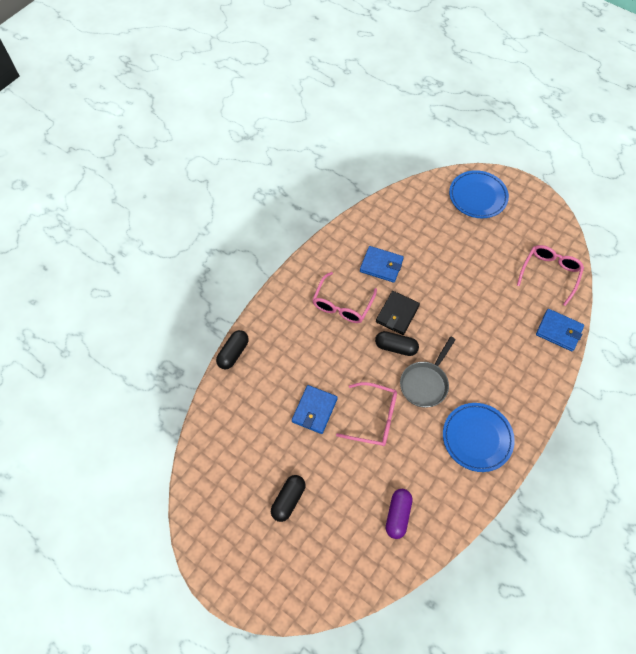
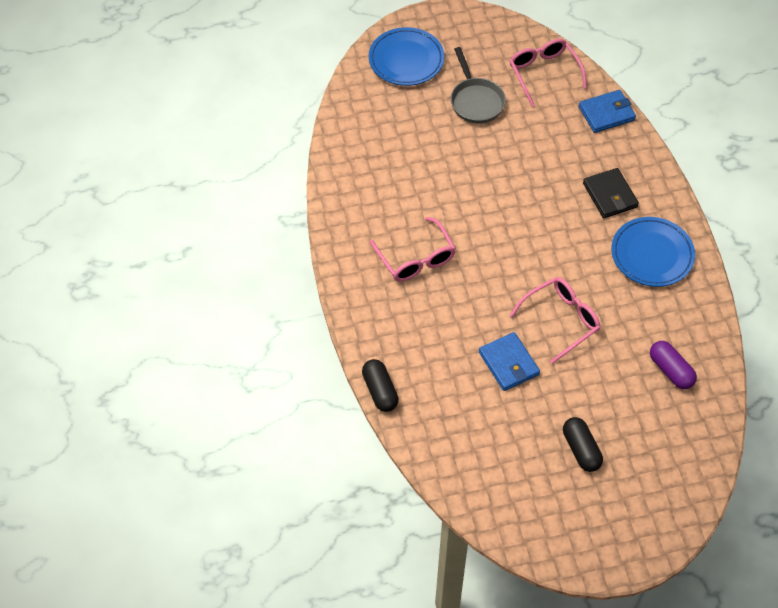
camera: 50 degrees left, 5 degrees down
(381, 265) = (404, 194): blue wallet -> none
(396, 347) = (504, 249): black capsule -> none
(397, 314) = (470, 221): black wallet -> black wallet (610, 195)
(425, 383) = (563, 253): grey pan -> grey pan (476, 101)

